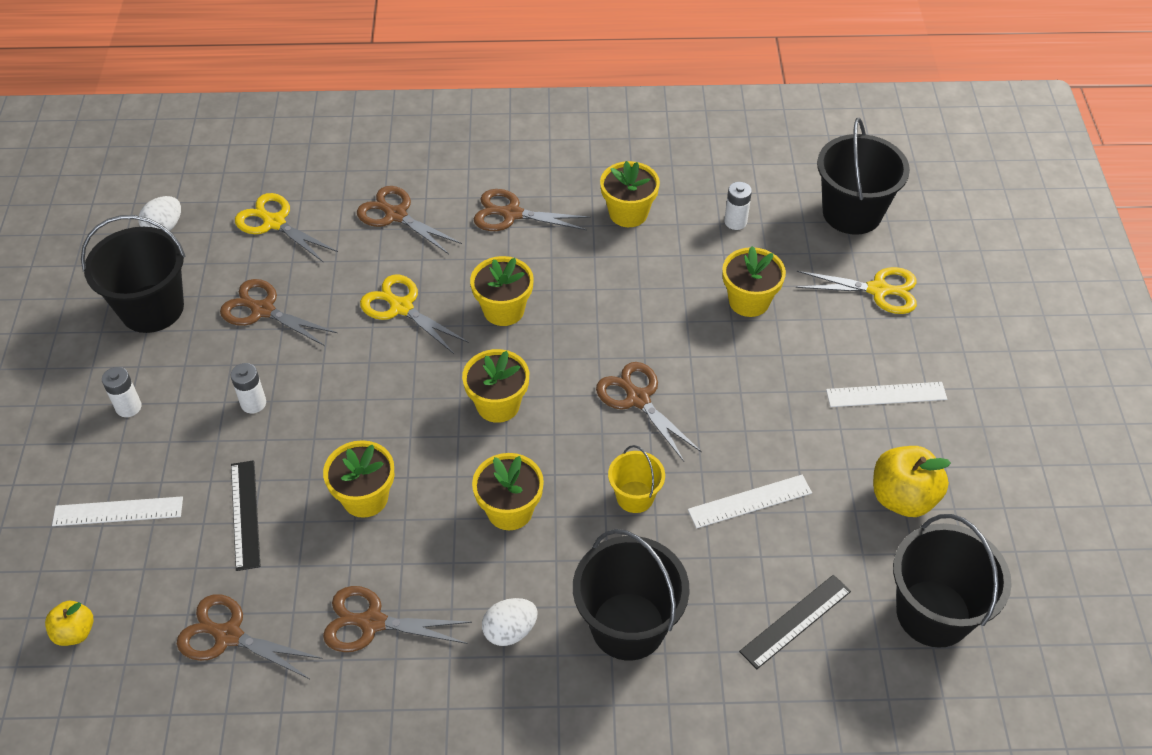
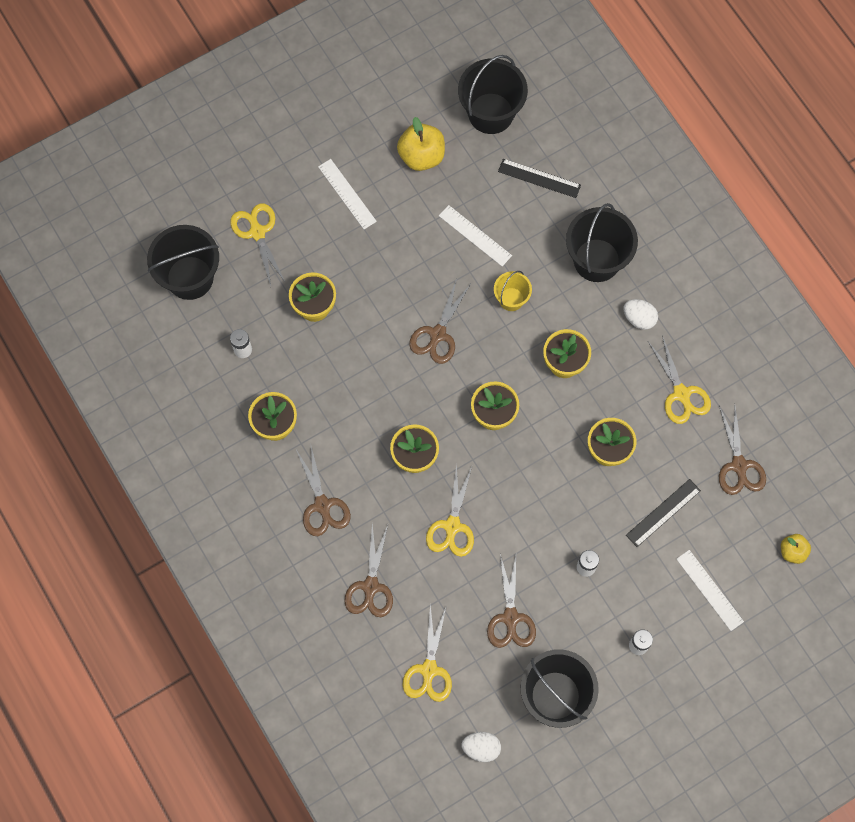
camera: 120 degrees left, 20 degrees up
(371, 622) = (681, 394): brown scissors -> yellow scissors

